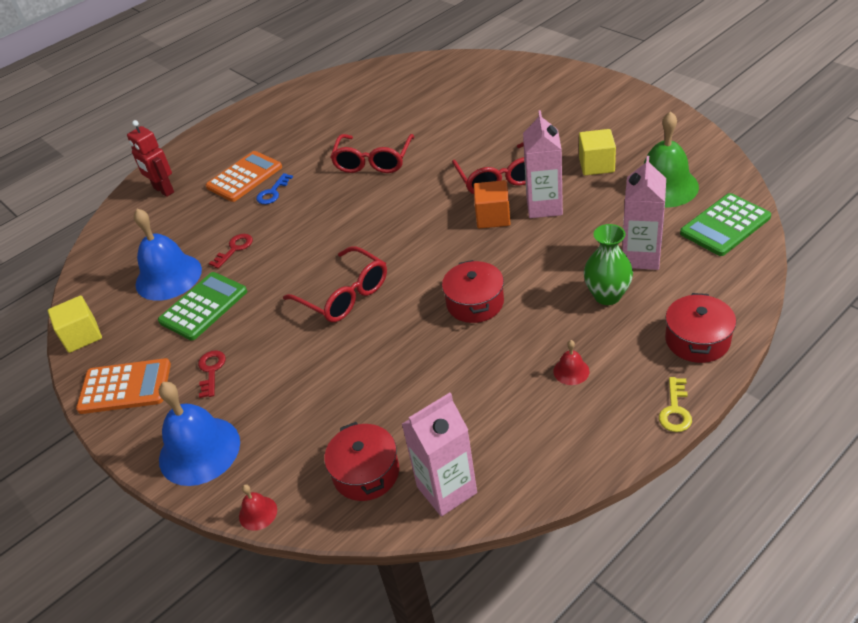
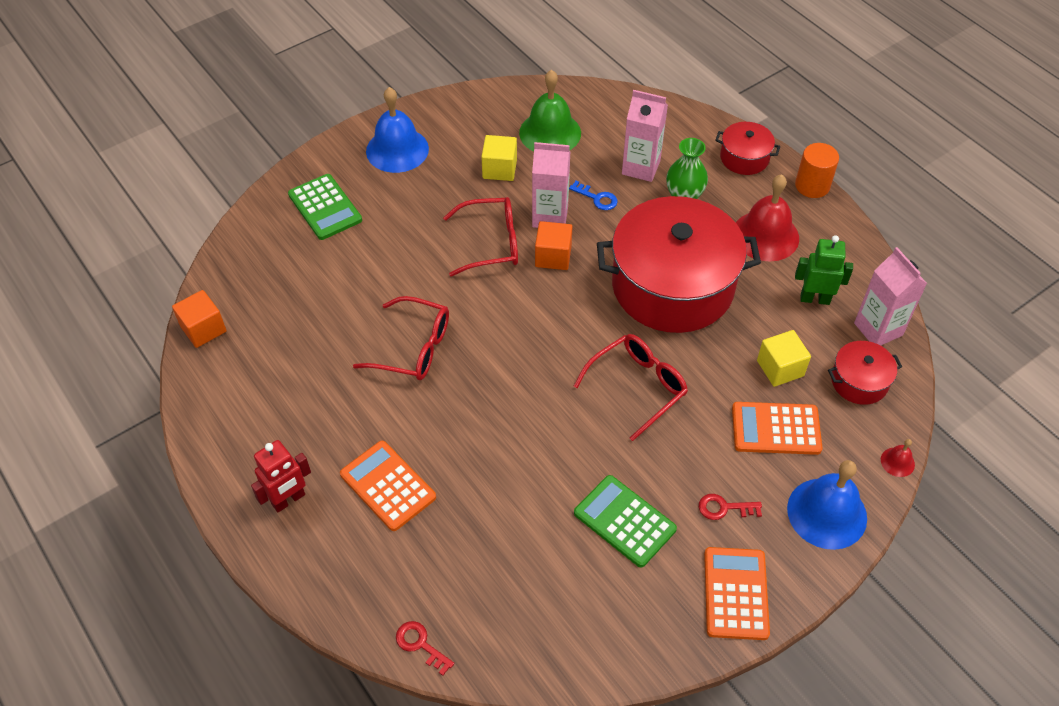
camera: 90 degrees left, 10 degrees up
(82, 336) = (646, 655): yellow cube -> yellow cube (780, 368)
(163, 190) = (377, 587): red robot -> red robot (288, 500)
(168, 276) = (562, 564): blue bell -> blue bell (397, 150)
(234, 249) = (531, 492): red key -> red key (420, 644)
(273, 192) = (434, 453): blue key -> blue key (597, 198)
(299, 402) = (776, 429): none -> orange calculator
(378, 69) = (203, 329): none -> orange cube
(475, 303) = (672, 286): red pot -> red pot, size x2.27
(482, 424) = (815, 299): none -> green robot
(571, 371) = (765, 235): red bell -> red bell, size x2.28
(675, 410) = (812, 186): yellow key -> orange cylinder
(725, 225) = (616, 110): green calculator -> green calculator (325, 207)

